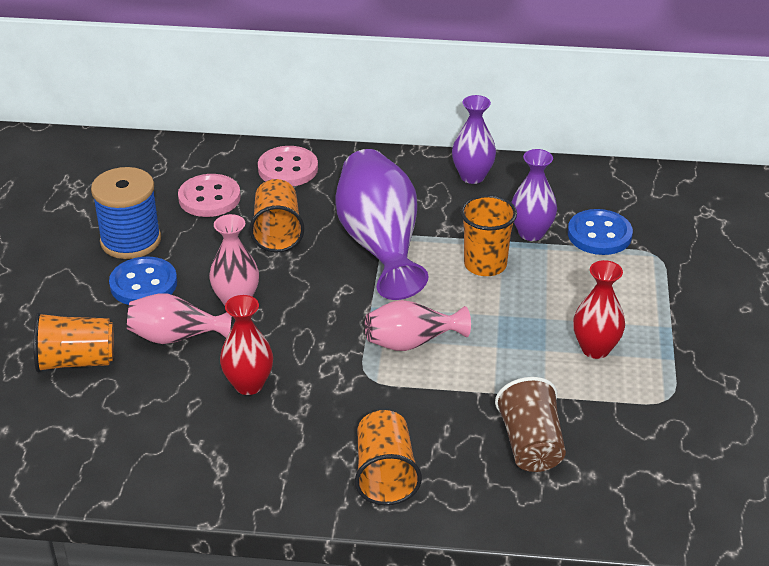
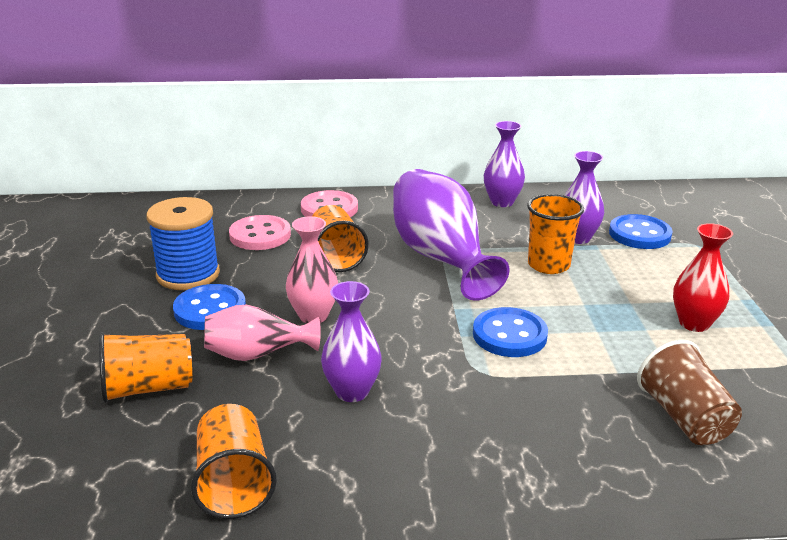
camera: 10 degrees left, 10 degrees down
(249, 384) = (352, 391): red vase -> purple vase
(385, 474) = (543, 468): orange cup -> orange cup (234, 482)
(411, 342) = (509, 335): pink vase -> blue button

